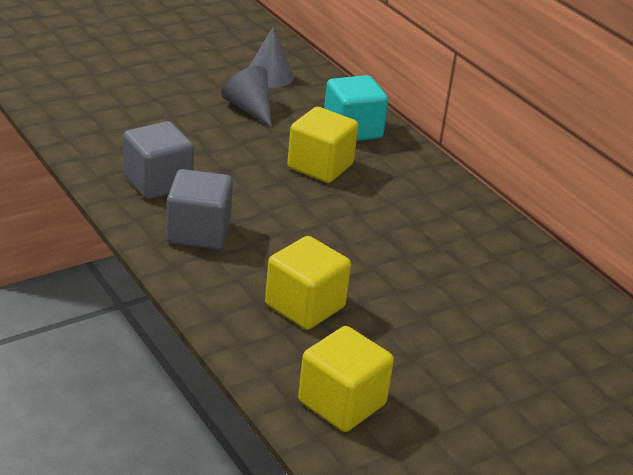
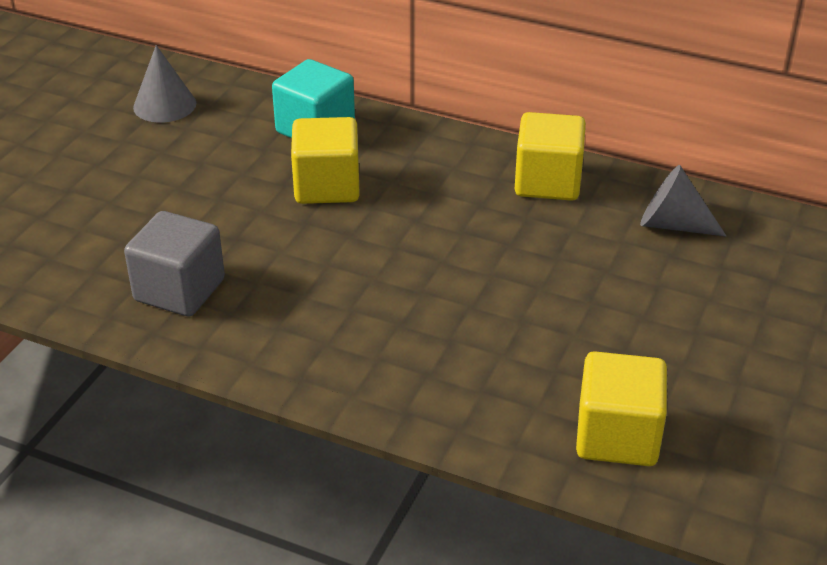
camera: 30 degrees left, 5 degrees up
(198, 232) = (285, 326): grey cube -> none
(249, 109) = (185, 154): grey cone -> grey cone (672, 224)
(305, 306) = (475, 351): yellow cube -> yellow cube (547, 182)

